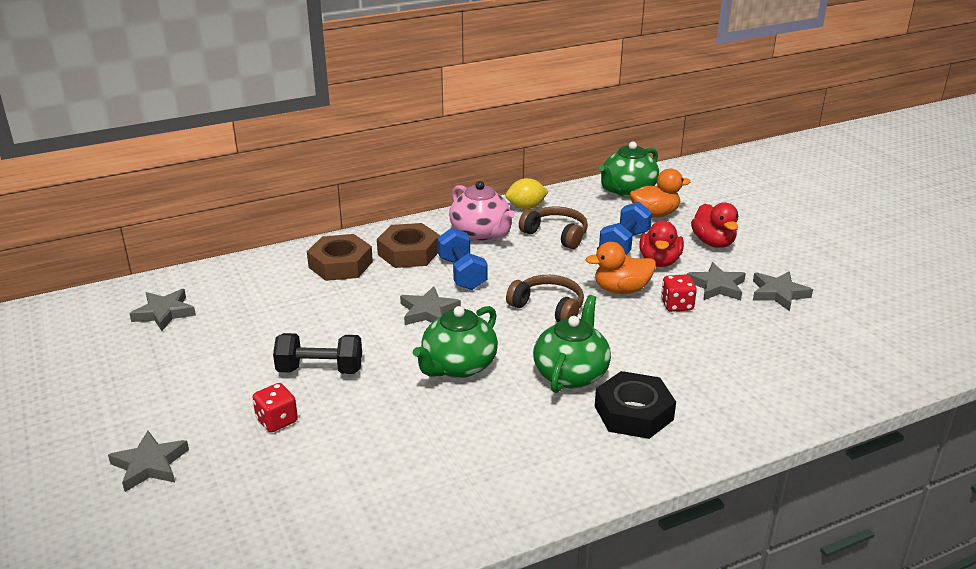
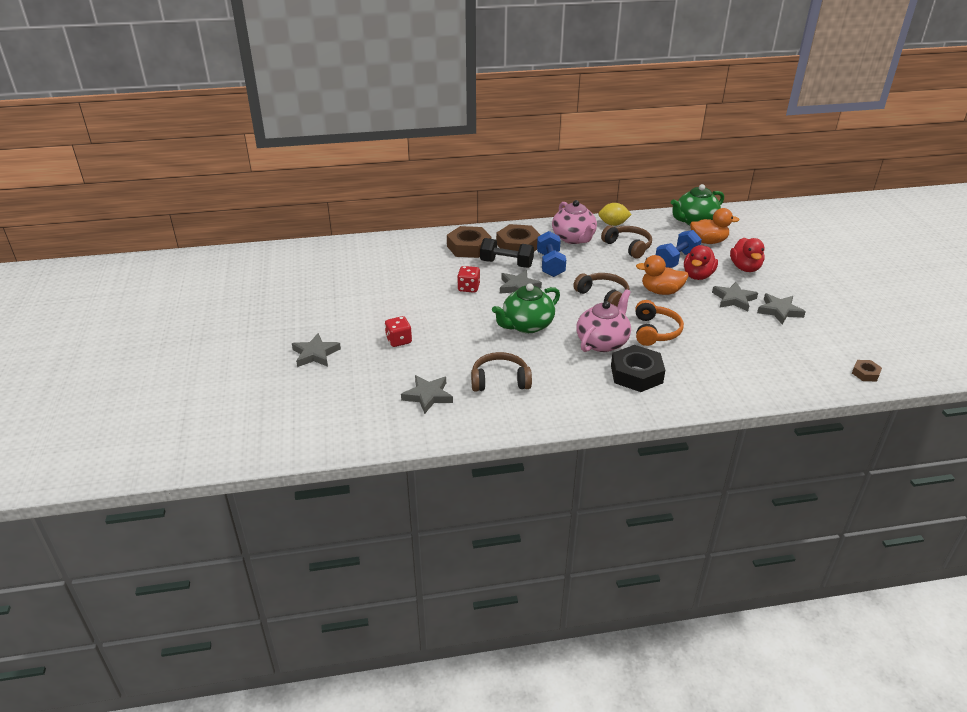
camera: 15 degrees right, 5 degrees up
(164, 313) = (346, 263): grey star -> grey star (428, 396)
(320, 370) = (435, 314): black dumbbell -> black dumbbell (506, 264)
(447, 457) = (500, 380): none -> brown headphones
(571, 373) = (602, 342): green teapot -> pink teapot
(635, 346) = (655, 331): none -> orange headphones
(677, 305) = (698, 308): red dice -> red dice (468, 288)
(917, 361) = (865, 373): none -> brown nut

